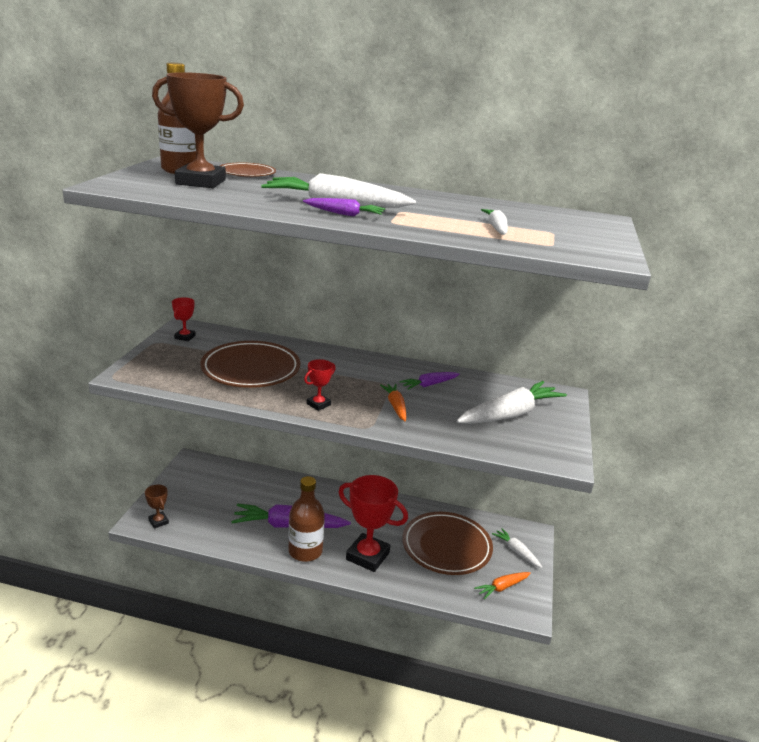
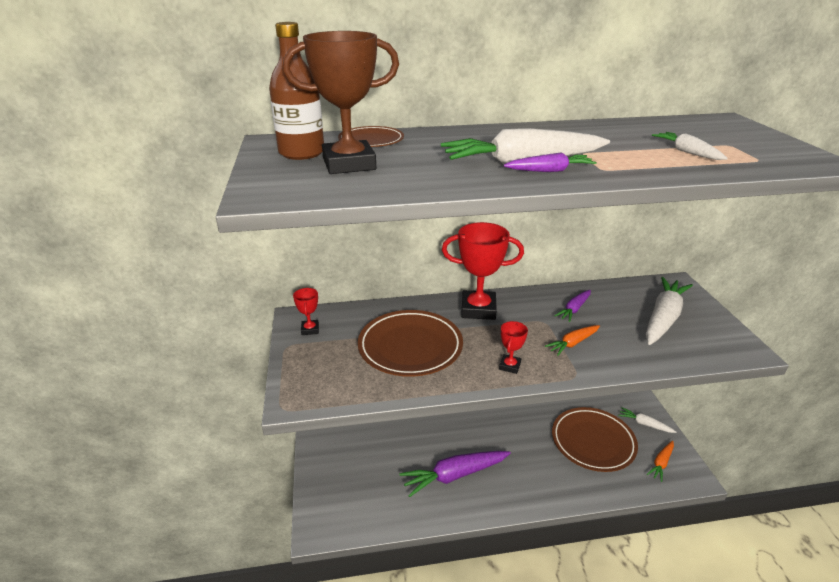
camera: 20 degrees left, 5 degrees up
(158, 521) = (333, 523): brown trophy -> none
(305, 551) = (488, 496): brown bottle -> none
(367, 556) = (541, 478): red trophy -> red trophy (478, 309)
(395, 406) = (573, 343): orange carrot -> orange carrot turned 90 degrees counterclockwise

